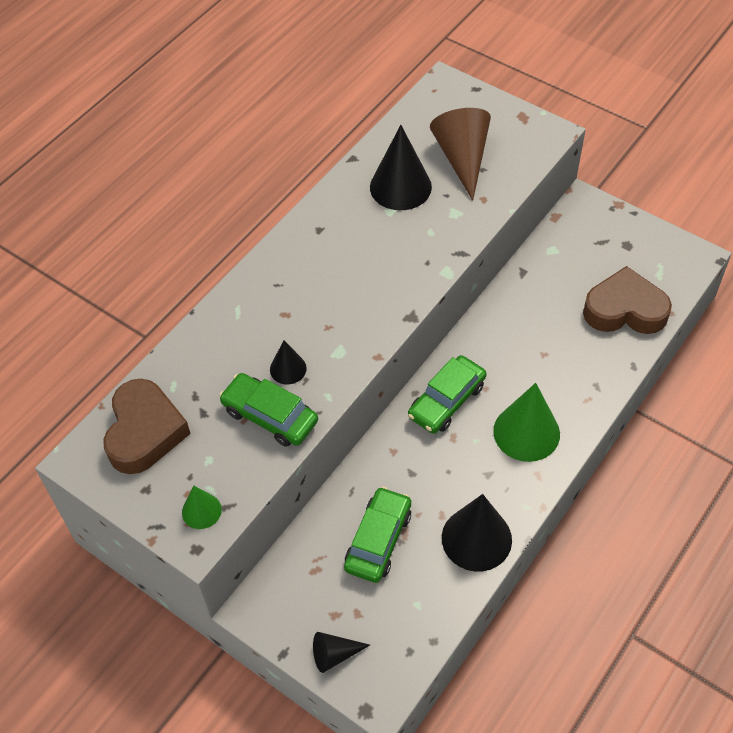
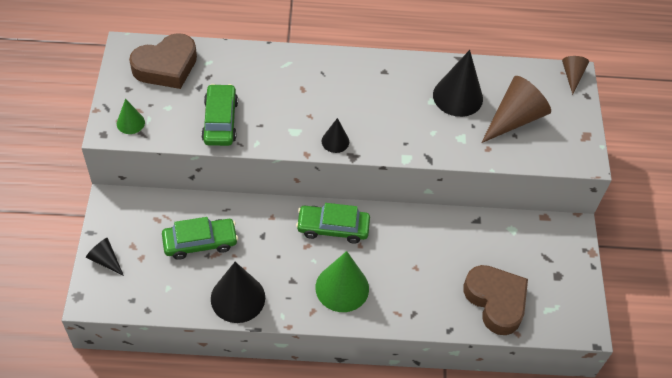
camera: 50 degrees right, 0 degrees up
(288, 369) = (262, 112): black cone -> black cone (335, 141)
(444, 85) = (572, 76): none -> brown cone

